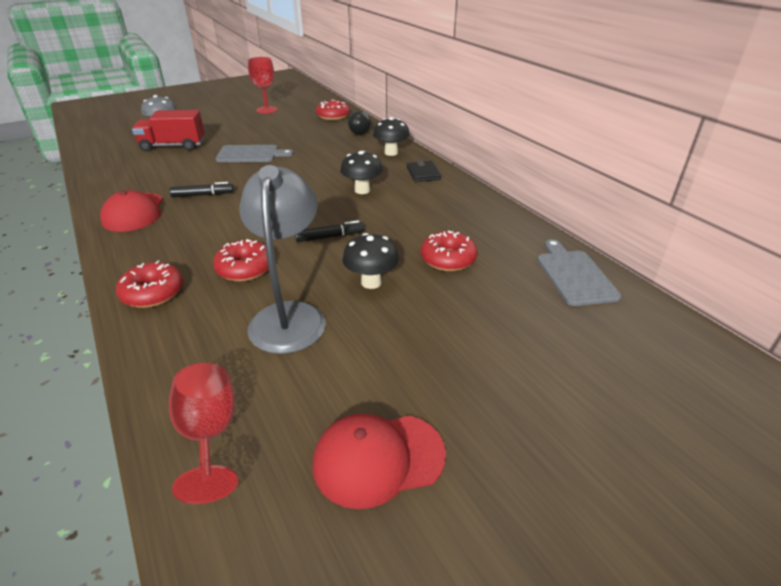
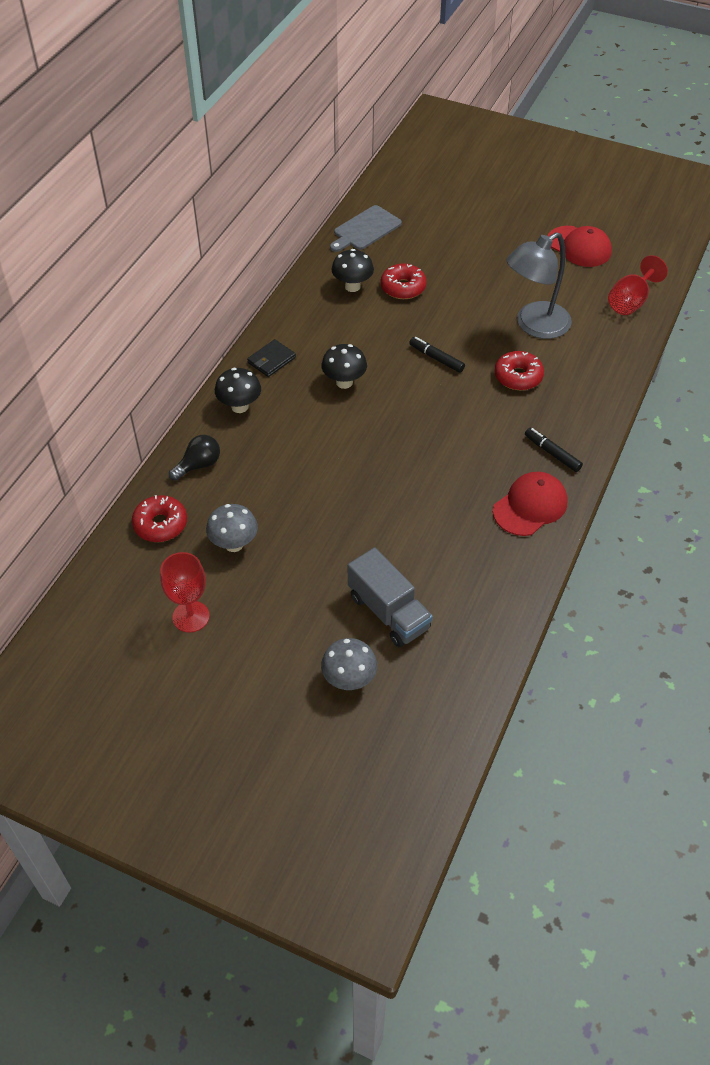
camera: 125 degrees left, 15 degrees up
(153, 293) = (588, 402): red donut -> none
(173, 146) = (388, 612): red truck -> grey truck
(203, 195) = (458, 484): black marker -> black marker (552, 453)
(250, 154) = (344, 519): grey cutting board -> none
(289, 126) = (234, 544): none -> grey mushroom
(371, 282) = (466, 309): black mushroom -> black mushroom (352, 286)

